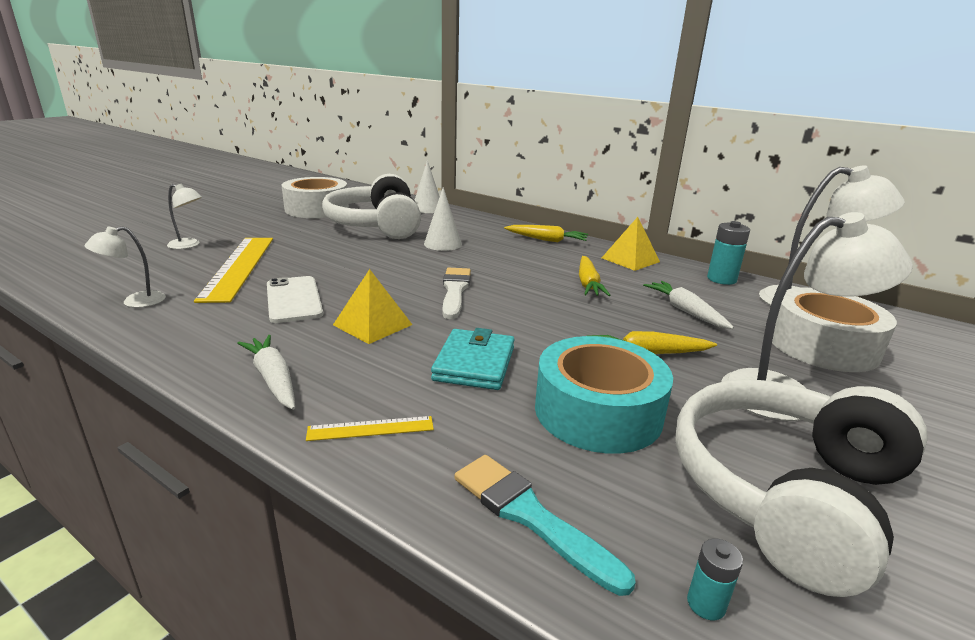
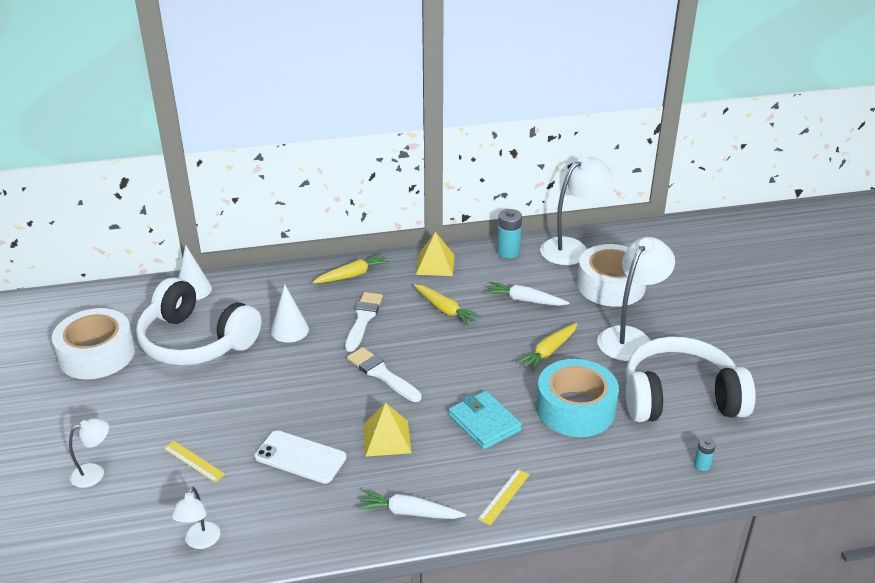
camera: 45 degrees left, 10 degrees up
(239, 267) = (194, 461): yellow ruler -> yellow ruler, size x0.44
(507, 260) = (363, 319): none -> white brush
(530, 516) = (619, 480): turquoise brush -> none
(785, 493) = (680, 398): white headphones -> white headphones turned 90 degrees clockwise

